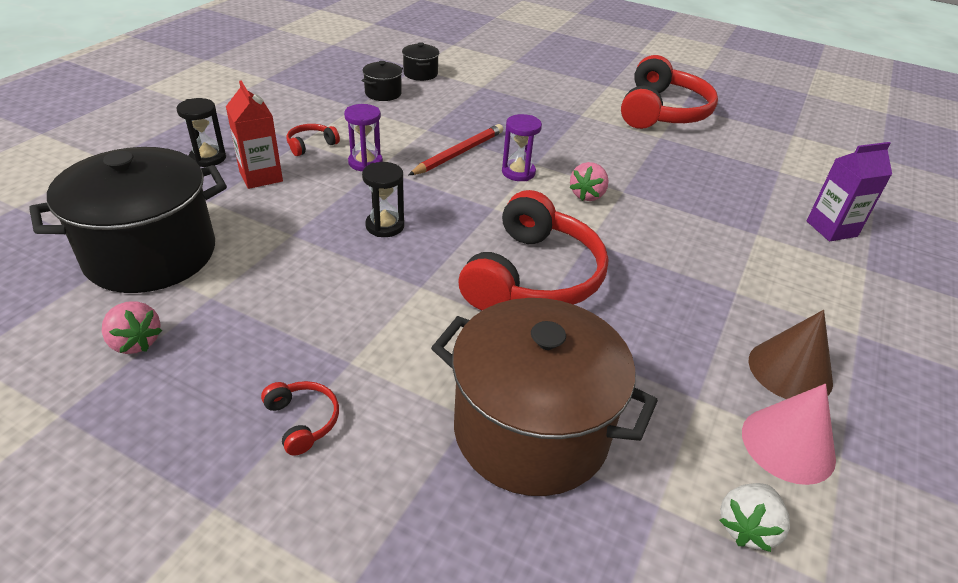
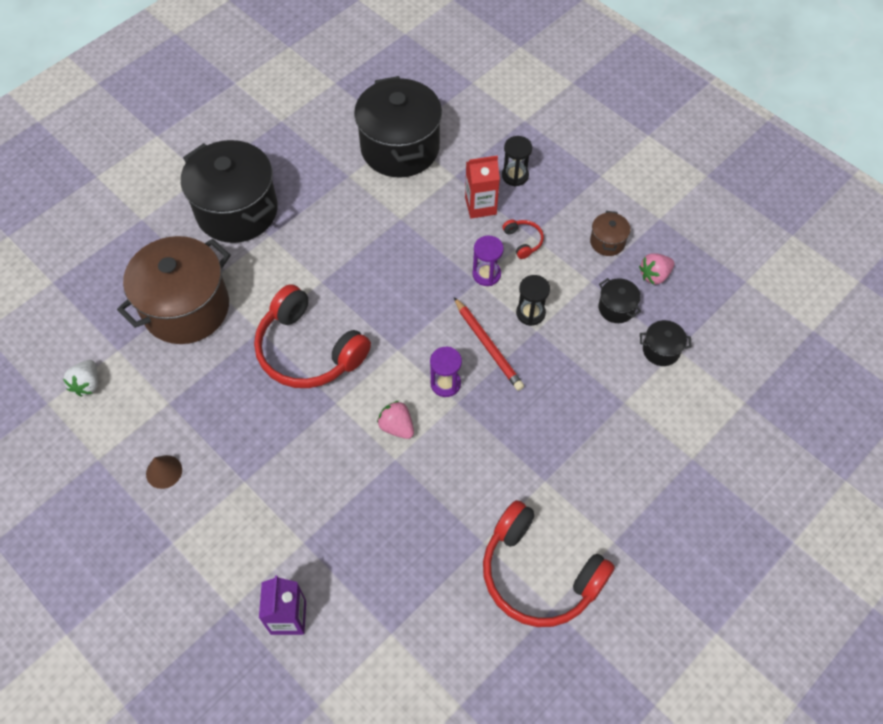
camera: 110 degrees right, 20 degrees up
(135, 342) = (322, 145): pink strawberry -> pink strawberry (654, 275)
(302, 101) = (607, 242): none -> brown pot
(303, 421) = (237, 211): red headphones -> black pot
(385, 226) = (394, 273): black hourglass -> black hourglass (530, 313)
(747, 527) = (87, 384): white strawberry -> white strawberry turned 135 degrees counterclockwise
(788, 444) = (118, 434): pink cone -> none
(790, 370) = (164, 471): brown cone -> brown cone, size x0.64

